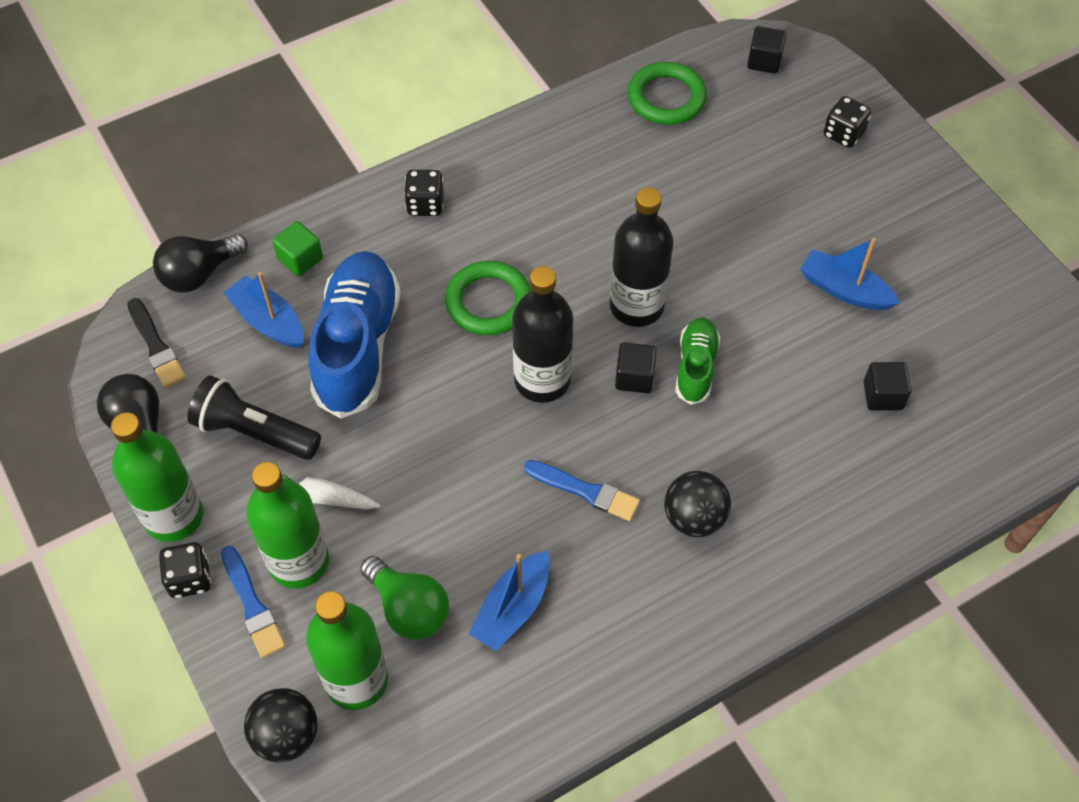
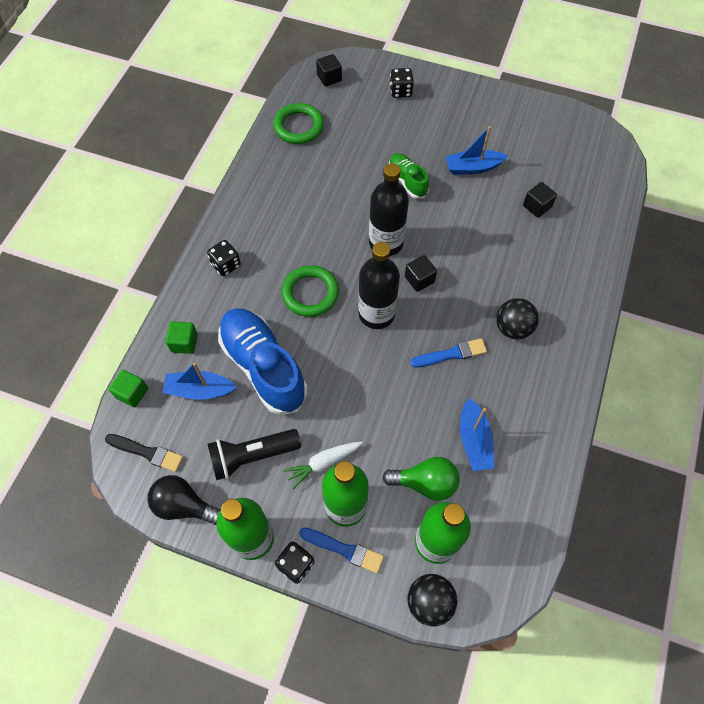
camera: 40 degrees left, 5 degrees up
(199, 274) = (132, 393): black light bulb -> green cube
(695, 367) = (443, 253): green shoe -> green shoe (407, 181)

